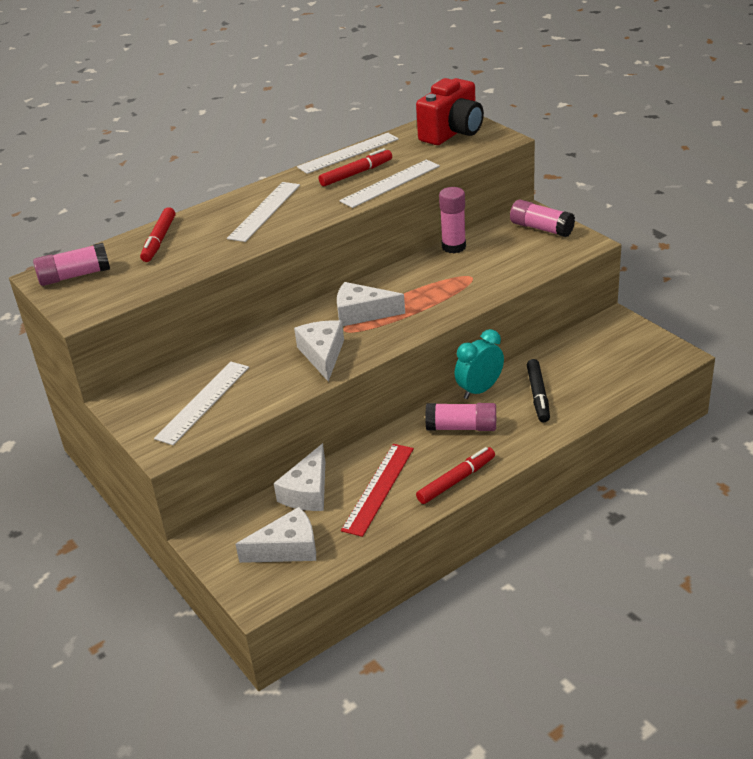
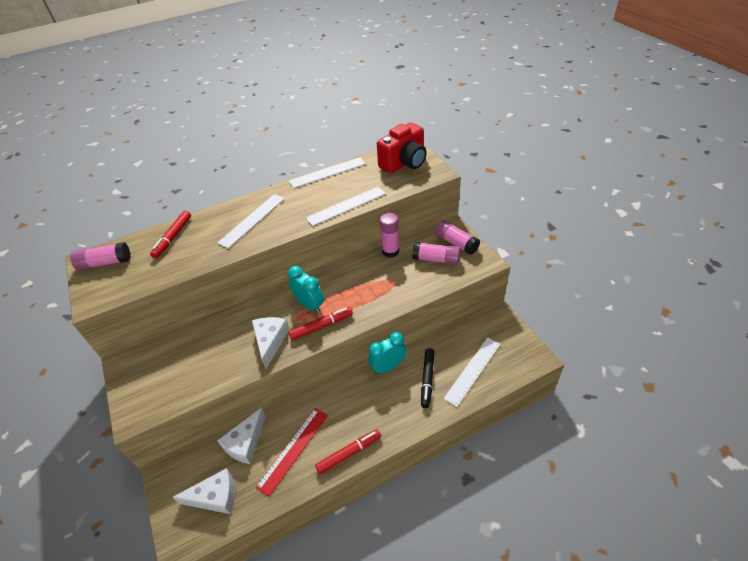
camera: 10 degrees right, 10 degrees up
(203, 402) = (176, 373): white ruler -> white ruler (473, 370)
(356, 173) = (326, 193): red marker -> red marker (321, 326)
(362, 313) = (310, 305): white cheese -> turquoise clock
(461, 427) = (366, 401): pink glue stick -> pink glue stick (436, 259)

